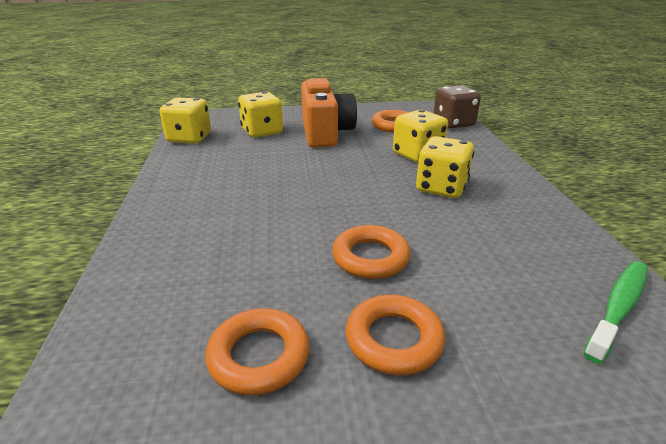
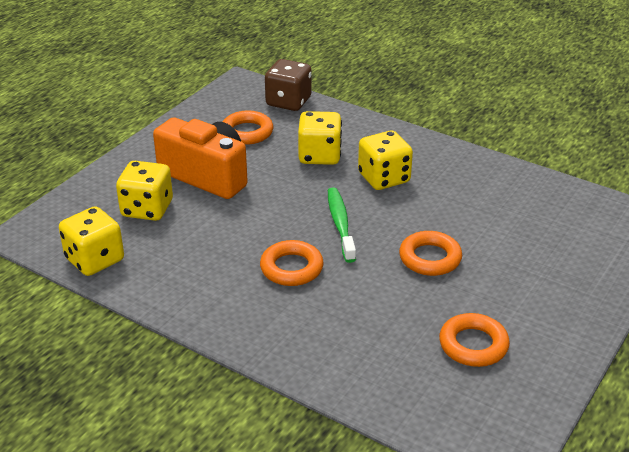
camera: 50 degrees left, 5 degrees up
(394, 339) = (509, 291): orange ring -> orange ring (291, 268)
(618, 307) = (564, 203): green toothbrush -> green toothbrush (340, 224)

